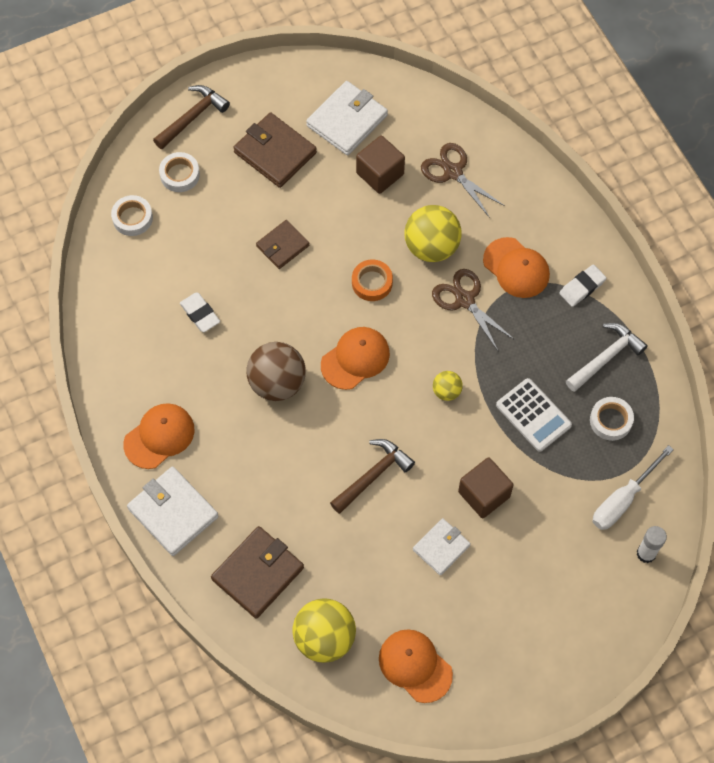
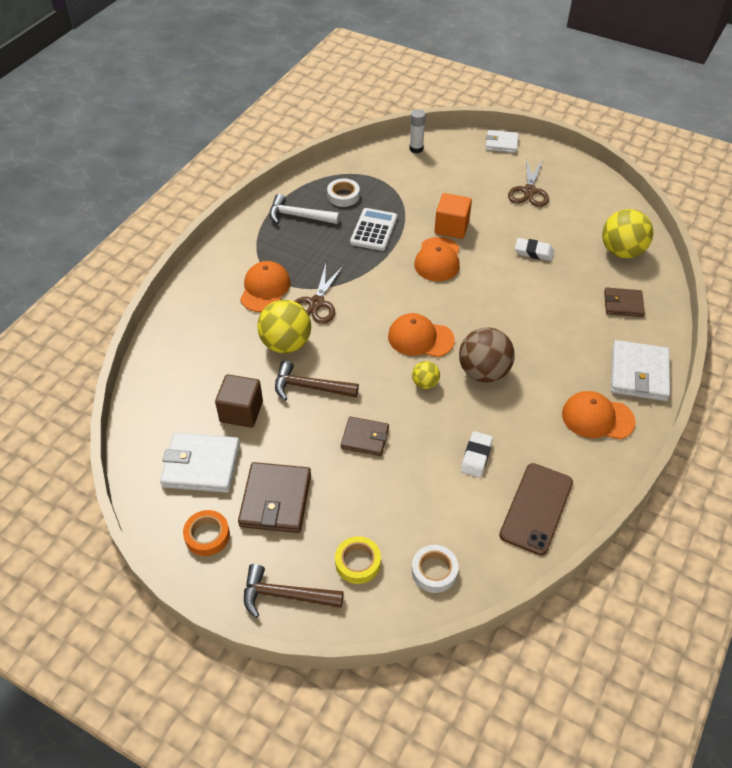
camera: 125 degrees left, 15 degrees down
(121, 322) = (536, 508): none -> brown phone
(180, 175) = (358, 562): white tape -> yellow tape
(258, 573) = (623, 304): brown wallet -> brown wallet, size x0.63
(372, 283) = (348, 362): orange tape -> orange tape (207, 535)
(373, 475) = (495, 283): brown hammer -> brown hammer (310, 387)
(415, 666) = (588, 206): orange cap -> orange cap (437, 259)
(441, 547) = (507, 229): white wallet -> white wallet (501, 143)
(446, 391) = (398, 278): yellow ball -> yellow ball (425, 383)
(453, 172) = (204, 365): brown scissors -> brown scissors (529, 191)
(484, 494) = (451, 227): brown cube -> orange cube
(582, 287) = (252, 249): white eraser -> white eraser (533, 252)
(623, 500) = (392, 170): white screwdriver -> none

